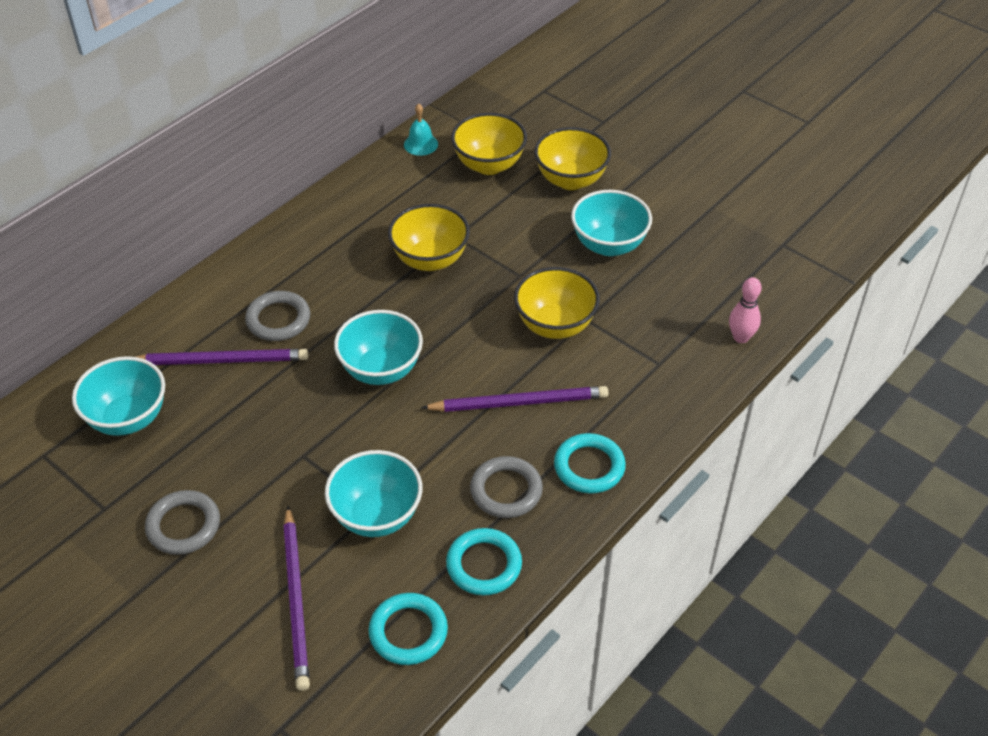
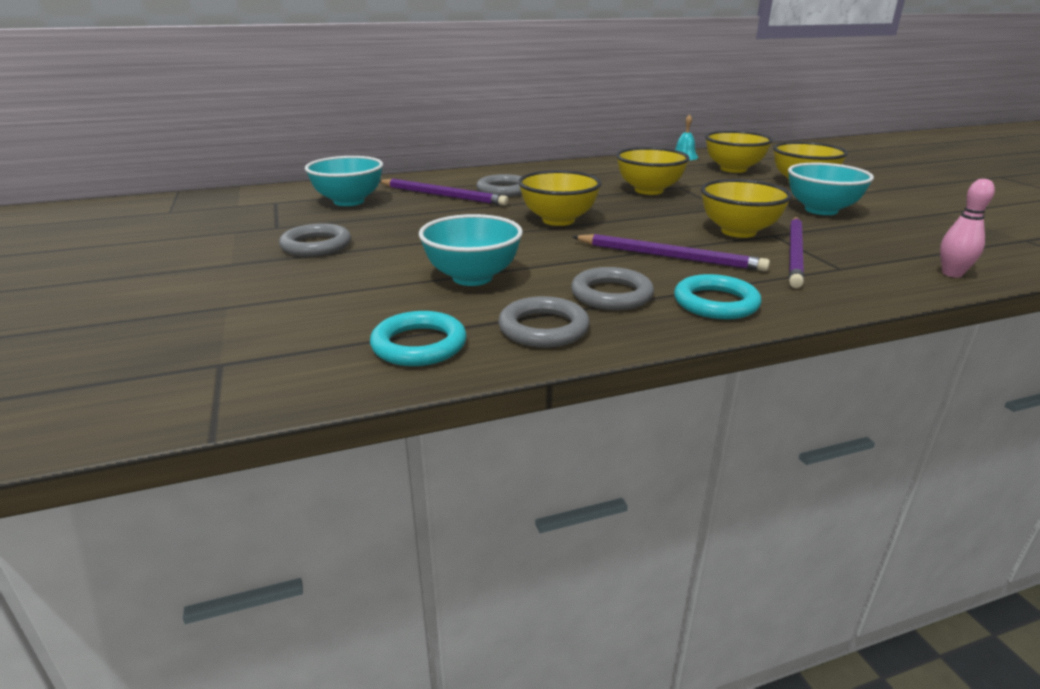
camera: 30 degrees right, 20 degrees down
(296, 600) = (345, 299): purple pencil -> purple pencil (795, 253)
(381, 370) = (558, 220): turquoise bowl -> yellow bowl
(484, 565) = (543, 328): turquoise ring -> grey ring

